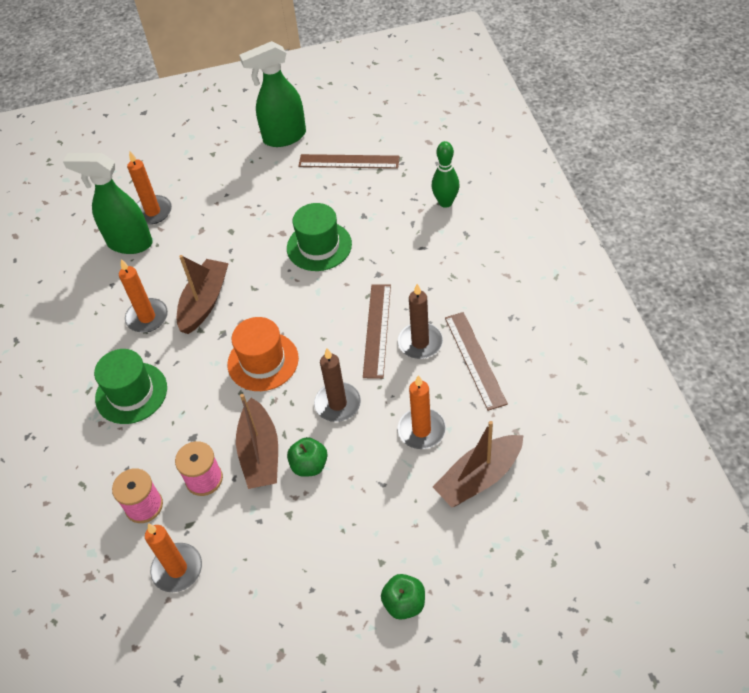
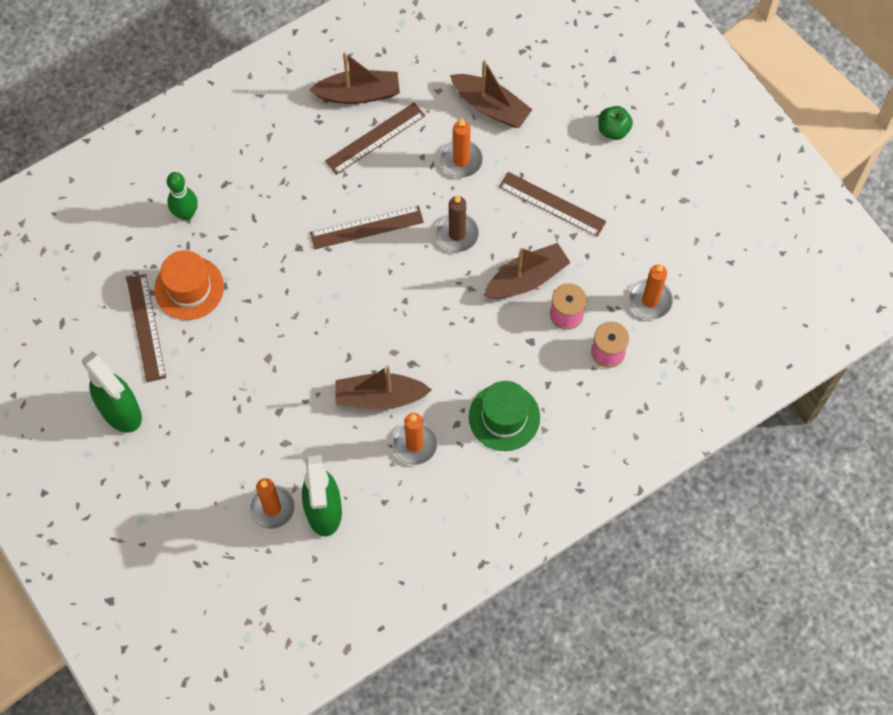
camera: 115 degrees left, 15 degrees up
(263, 361) = (432, 314): orange hat -> orange hat (189, 288)
(309, 465) = (524, 235): green apple -> none
(319, 246) = (277, 315): green hat -> none
(334, 504) = (552, 204): none -> brown ruler
(420, 342) = (370, 187): brown candle -> none
(533, 357) = (358, 94): none -> brown boat

